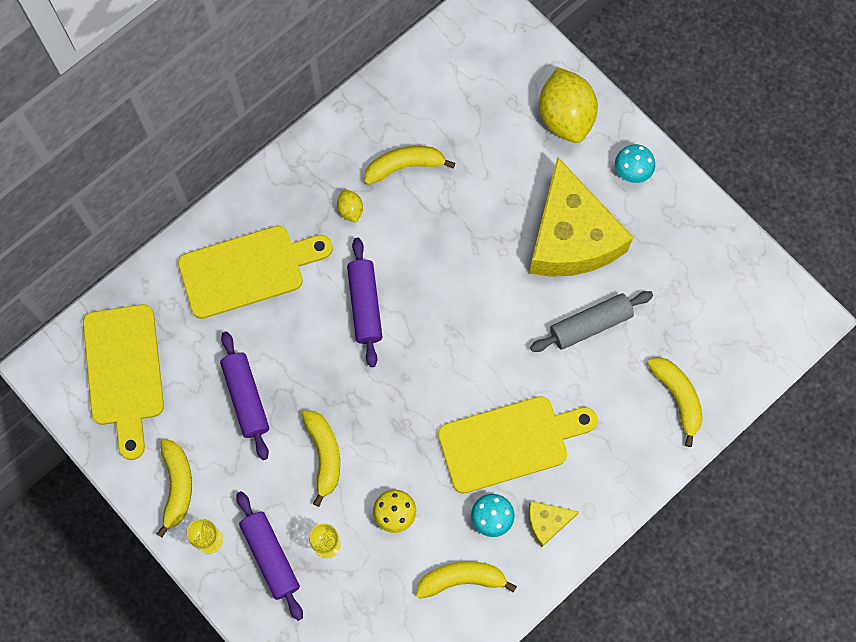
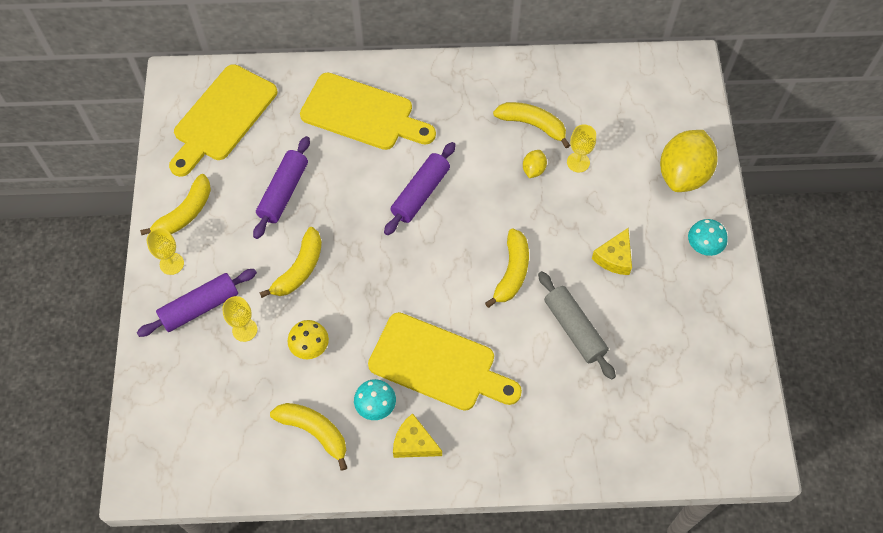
camera: 40 degrees right, 10 degrees down
(270, 557) = (200, 307): purple rolling pin -> purple rolling pin turned 45 degrees clockwise
(350, 210) = (468, 126): yellow lemon -> yellow lemon (533, 170)
(471, 172) = (578, 162): none -> yellow goblet
(571, 237) = (614, 257): yellow cheese -> yellow cheese, size x0.42
(590, 324) = (574, 329): grey rolling pin -> grey rolling pin turned 45 degrees clockwise
(677, 397) = (597, 433): yellow banana -> yellow banana (512, 272)

